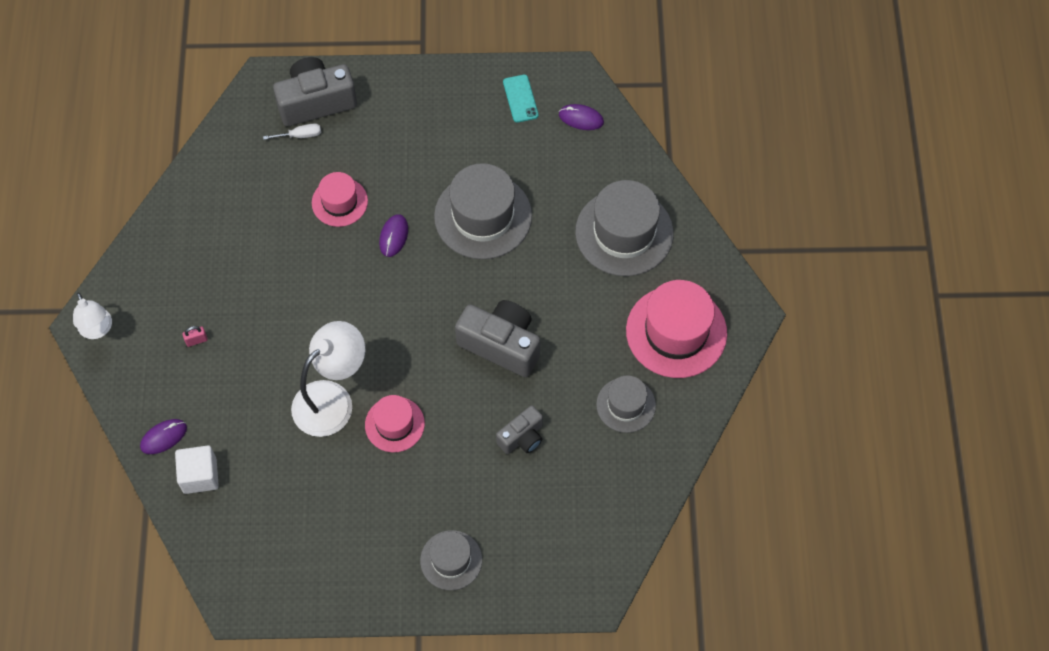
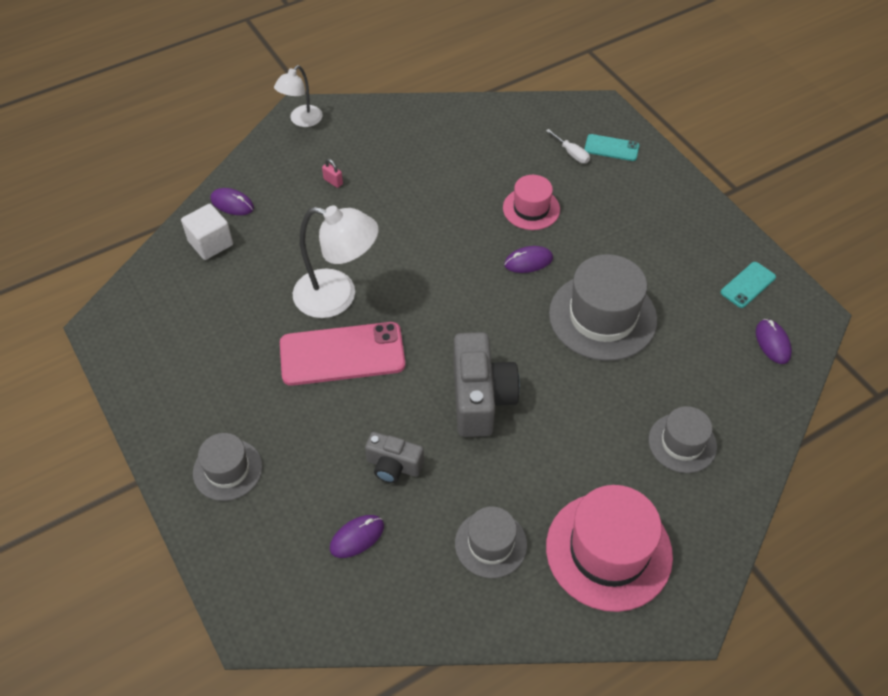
camera: 60 degrees right, 10 degrees down
(316, 102) = (611, 148): grey camera -> turquoise phone
(394, 424) = (342, 354): pink hat -> pink phone
(566, 493) = (357, 537): none -> purple mouse
(624, 232) = (682, 443): grey hat -> grey hat, size x0.58

